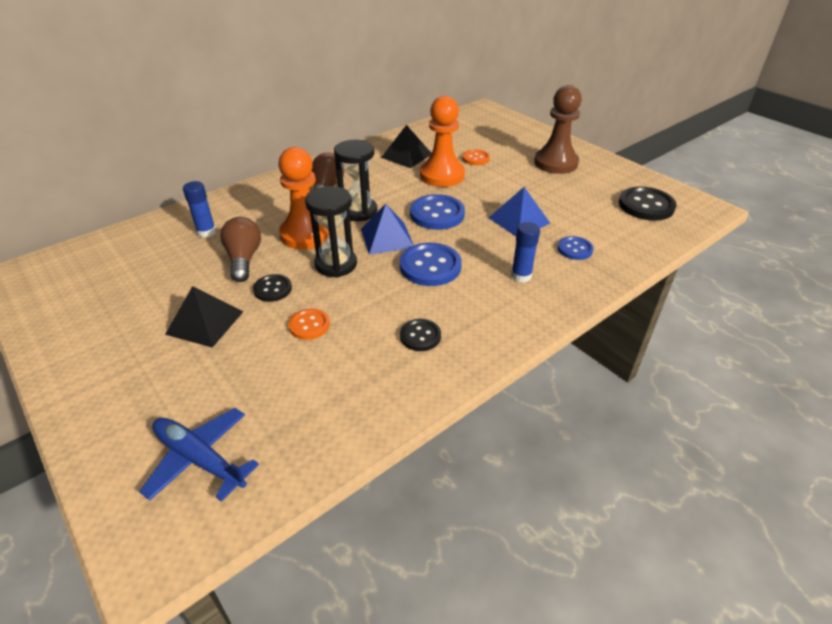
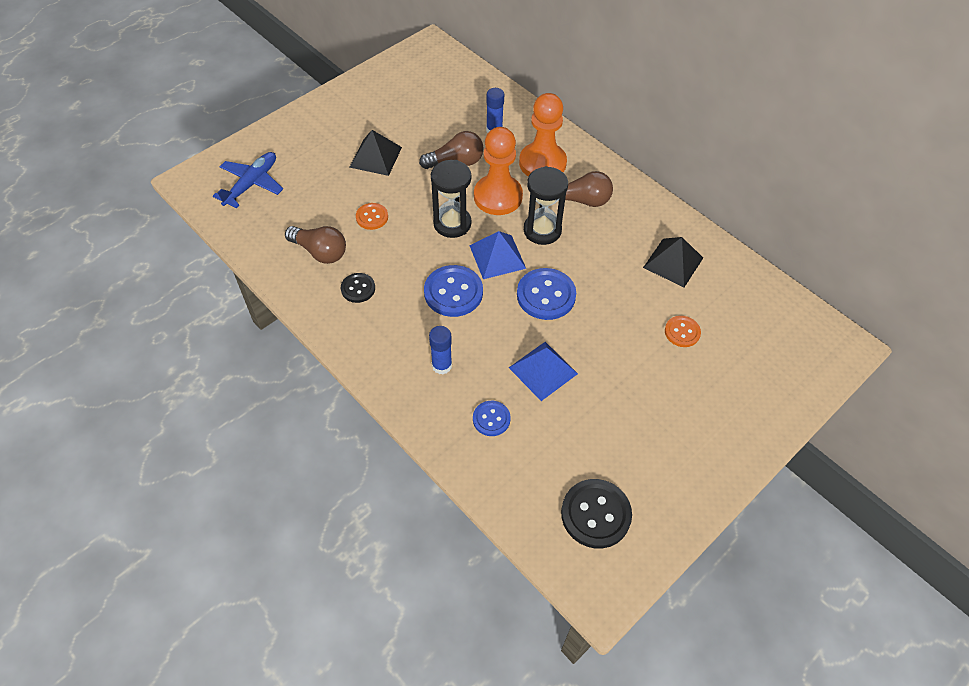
camera: 85 degrees right, 15 degrees up
(272, 289) = (416, 188): black button -> none
(357, 372) = (320, 252): none -> brown light bulb
(442, 175) = (631, 298): orange pawn -> orange pawn (542, 163)
(555, 163) = (691, 422): brown pawn -> none

